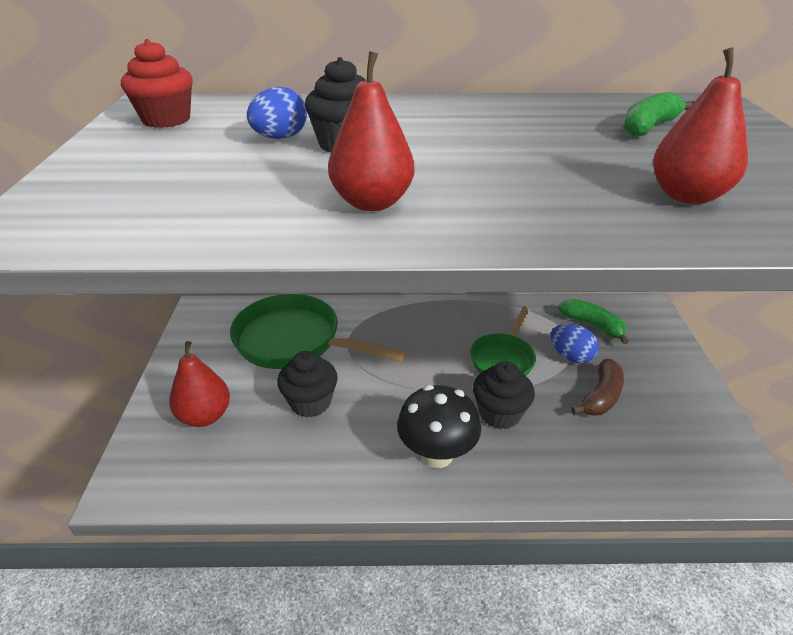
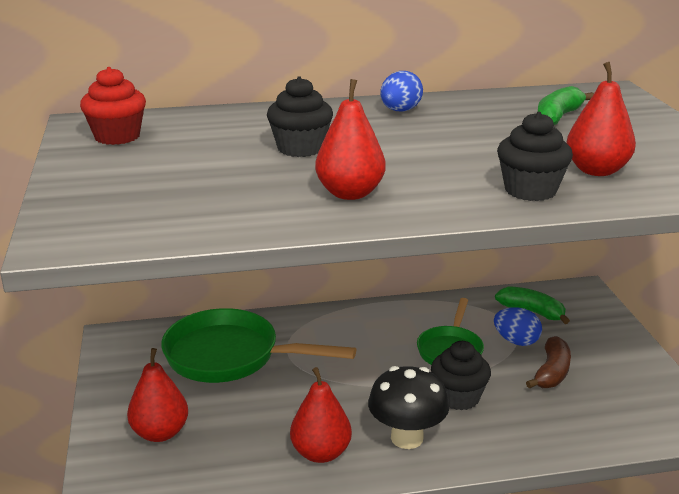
camera: 10 degrees left, 10 degrees down
(280, 138) = (238, 146): blue egg -> blue egg (400, 111)
(310, 402) = (266, 409): black cupcake -> black cupcake (530, 190)
(347, 460) = (321, 453): none -> red pear

